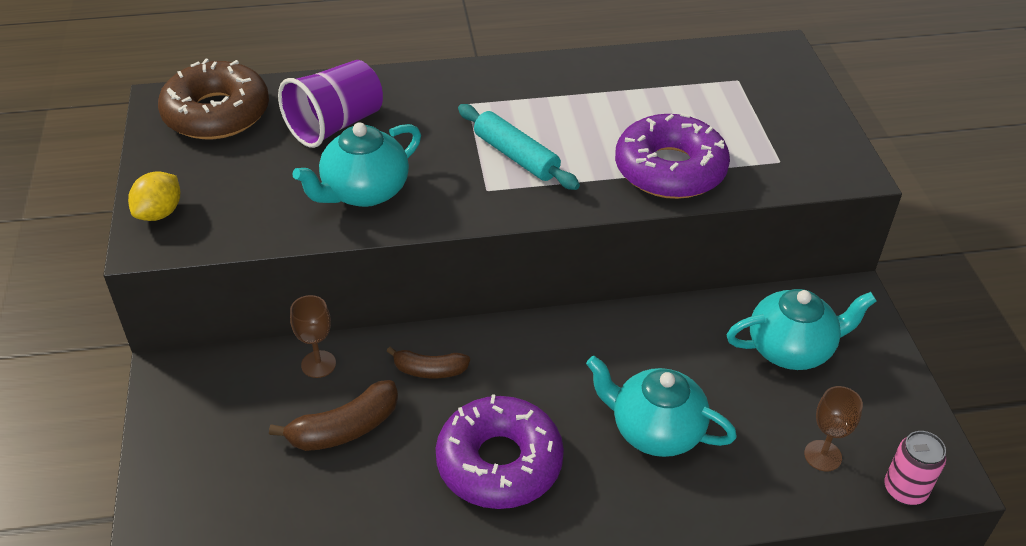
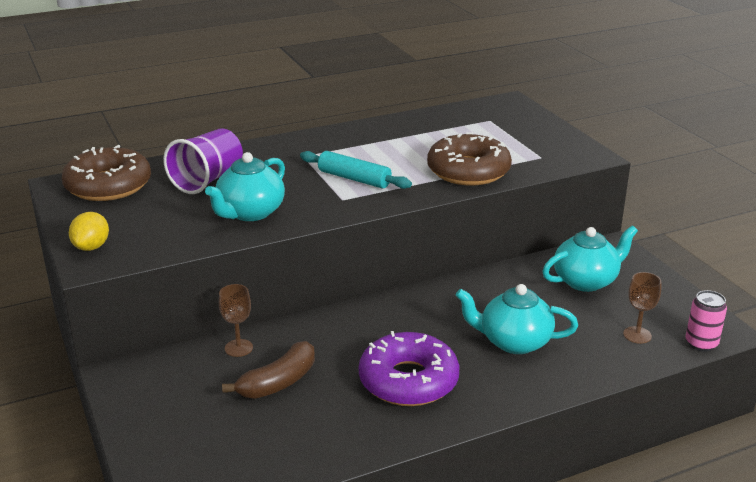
camera: 15 degrees left, 15 degrees down
(429, 370) = (328, 337): brown banana -> none
(670, 169) = (468, 171): purple donut -> brown donut

